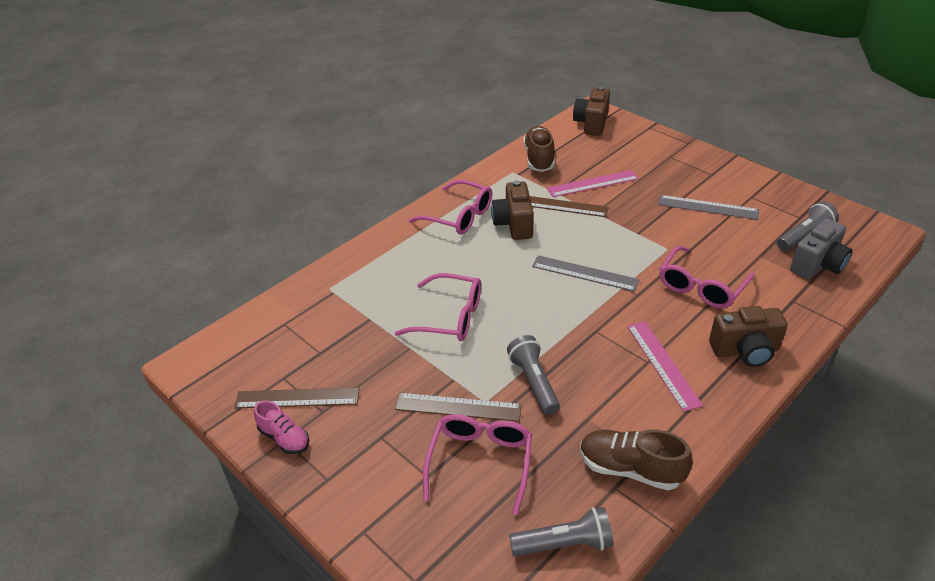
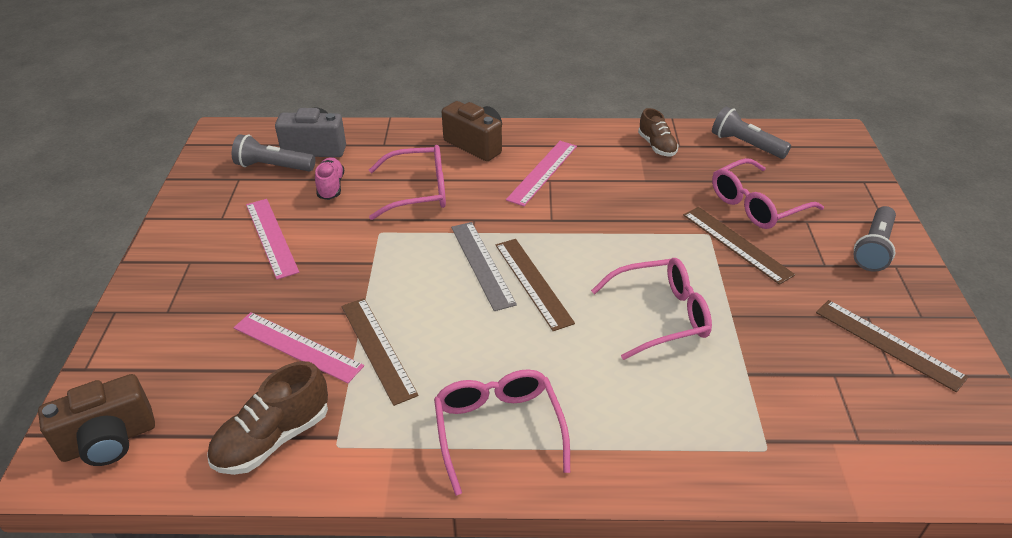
camera: 135 degrees left, 0 degrees up
(284, 438) = (921, 317): pink shoe -> pink shoe (331, 186)
(450, 317) = (660, 315): pink glasses -> pink glasses turned 105 degrees clockwise
(514, 224) = (458, 366): brown camera -> none
(534, 382) = (653, 221): grey flashlight -> grey flashlight (873, 248)
(542, 284) = (532, 283): none -> brown ruler
(630, 469) = (657, 146): brown shoe -> brown shoe, size x0.65
(708, 207) = (271, 237): grey ruler -> pink ruler

